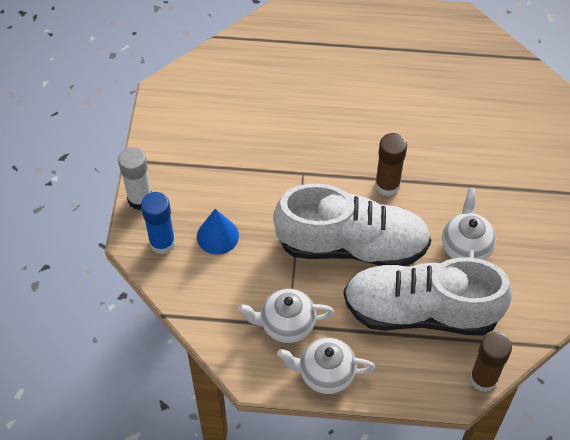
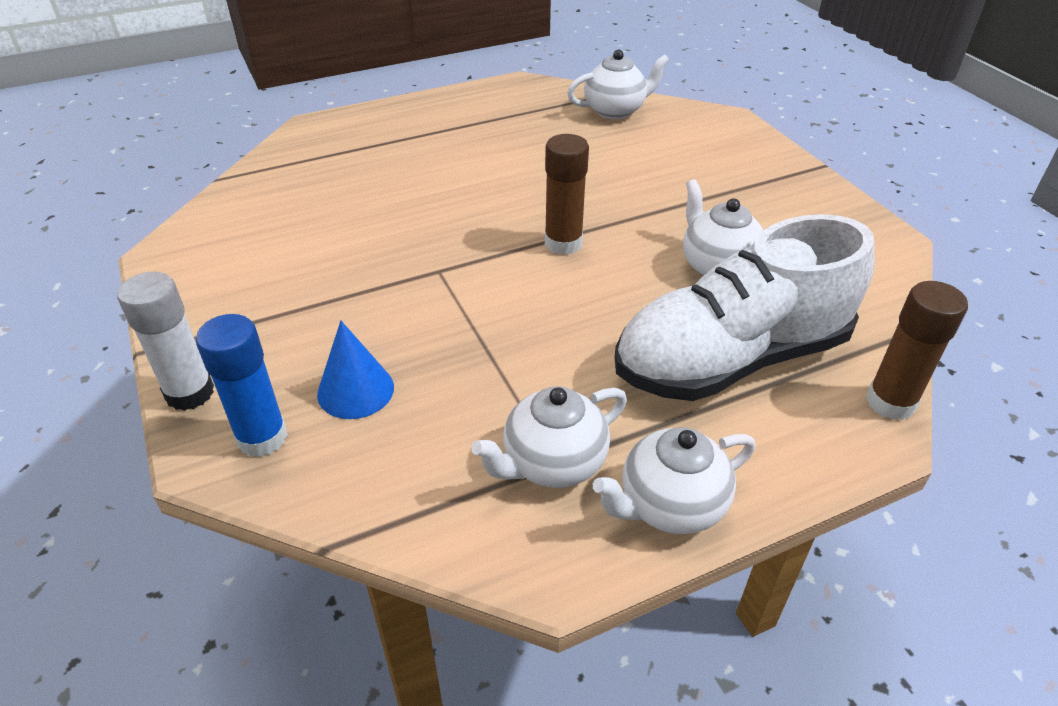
camera: 30 degrees left, 15 degrees down
(352, 245) = (570, 322): white shoe -> none
(508, 77) = (615, 110): none -> white teapot

